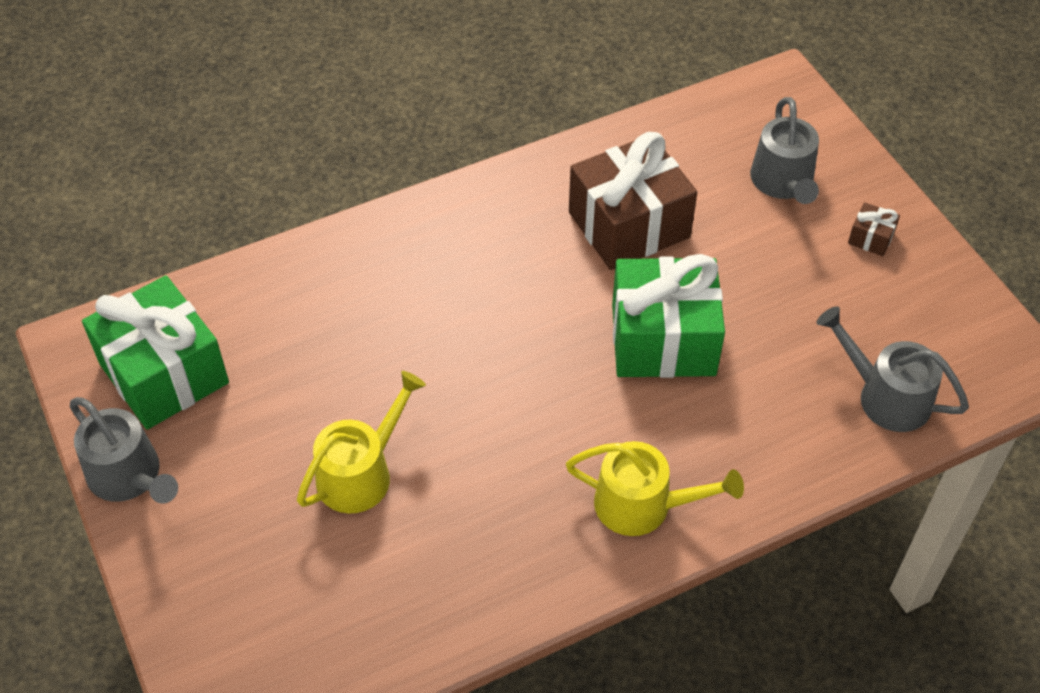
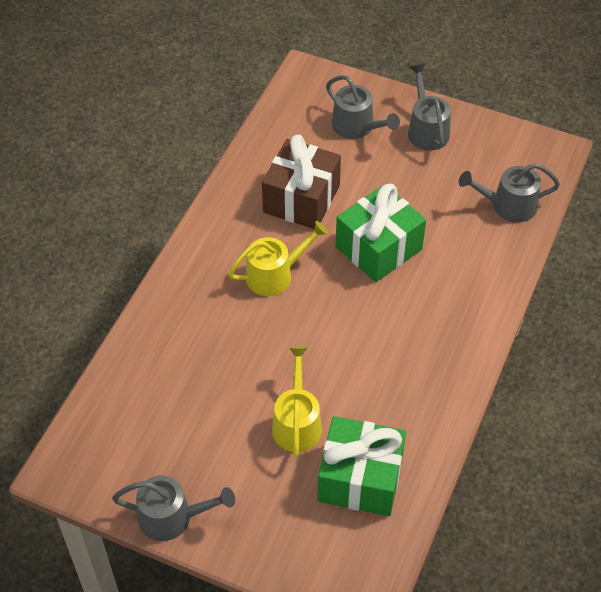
camera: 40 degrees left, 0 degrees up
(164, 373) = (130, 450): green gift -> green gift (360, 479)
(643, 505) = (451, 337): yellow watering can -> yellow watering can (275, 275)
(871, 238) = (426, 130): brown gift -> grey watering can

